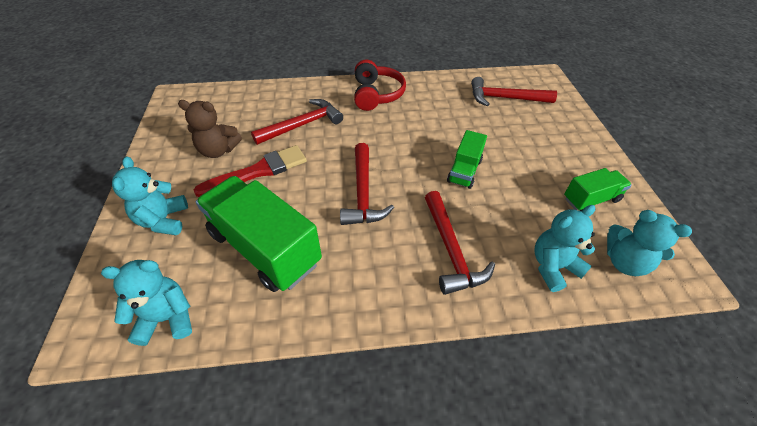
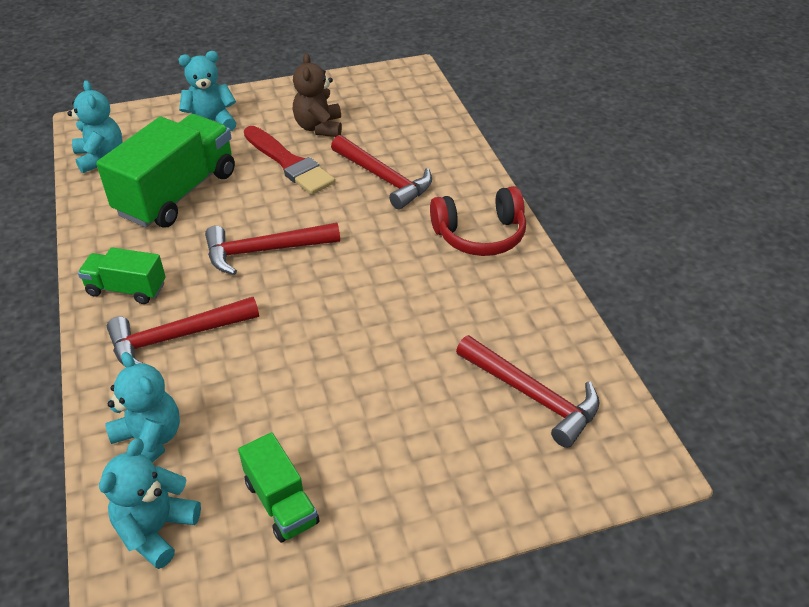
camera: 80 degrees right, 5 degrees down
(464, 171) = (322, 345): green truck -> green truck (126, 289)
(505, 98) = (532, 395): red hammer -> red hammer turned 135 degrees clockwise

